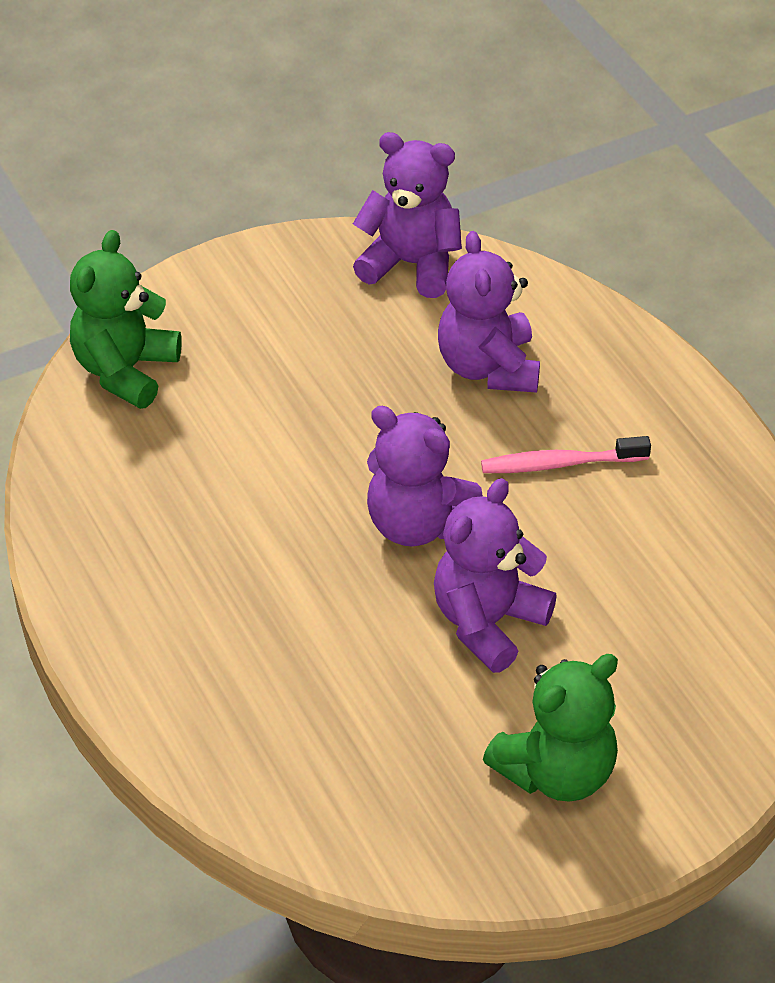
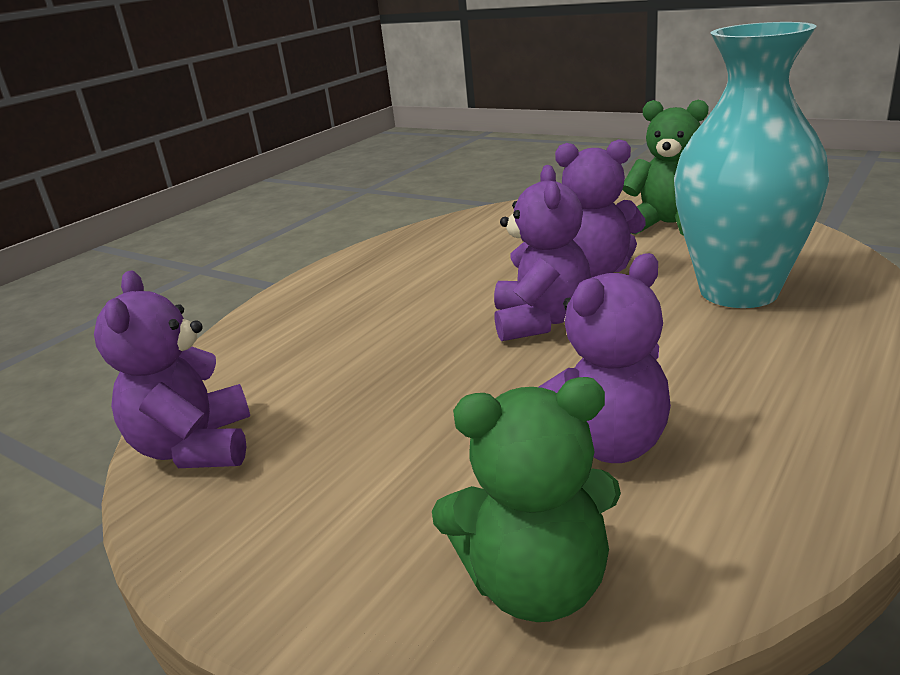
camera: 115 degrees left, 20 degrees down
(331, 694) = (738, 291): none -> turquoise vase
(488, 367) = (331, 356): purple teddy bear -> purple teddy bear (601, 445)
(560, 464) = (417, 298): pink toothbrush -> none

